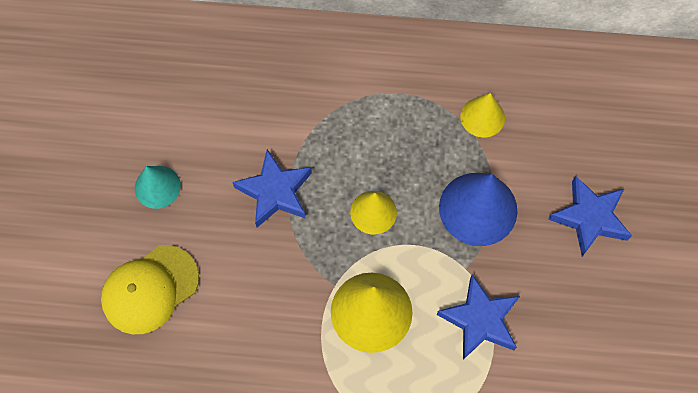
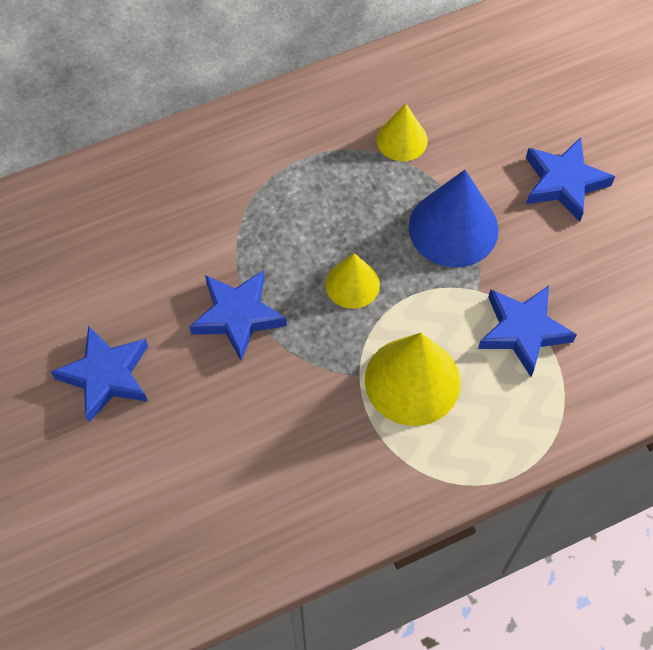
camera: 30 degrees left, 5 degrees down
(150, 289) = (165, 484): yellow cap -> none
(157, 187) = (106, 376): turquoise cone -> blue star

